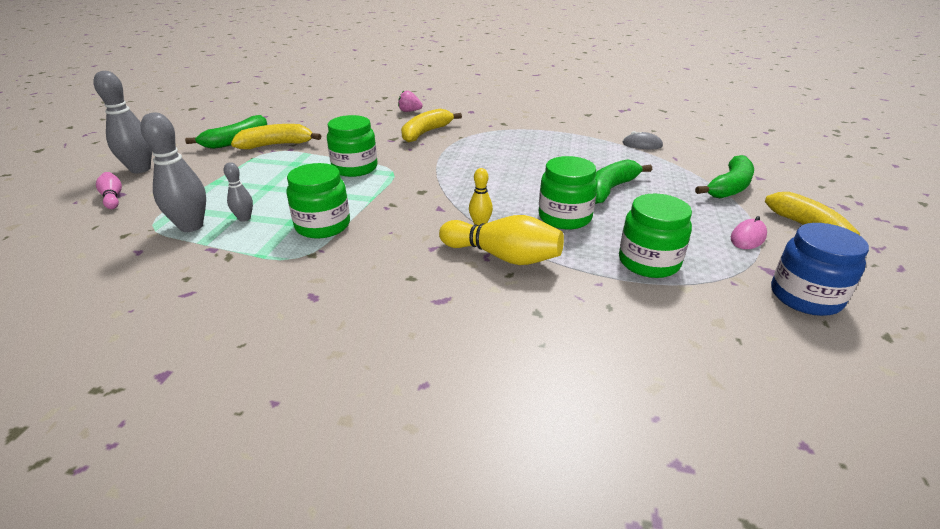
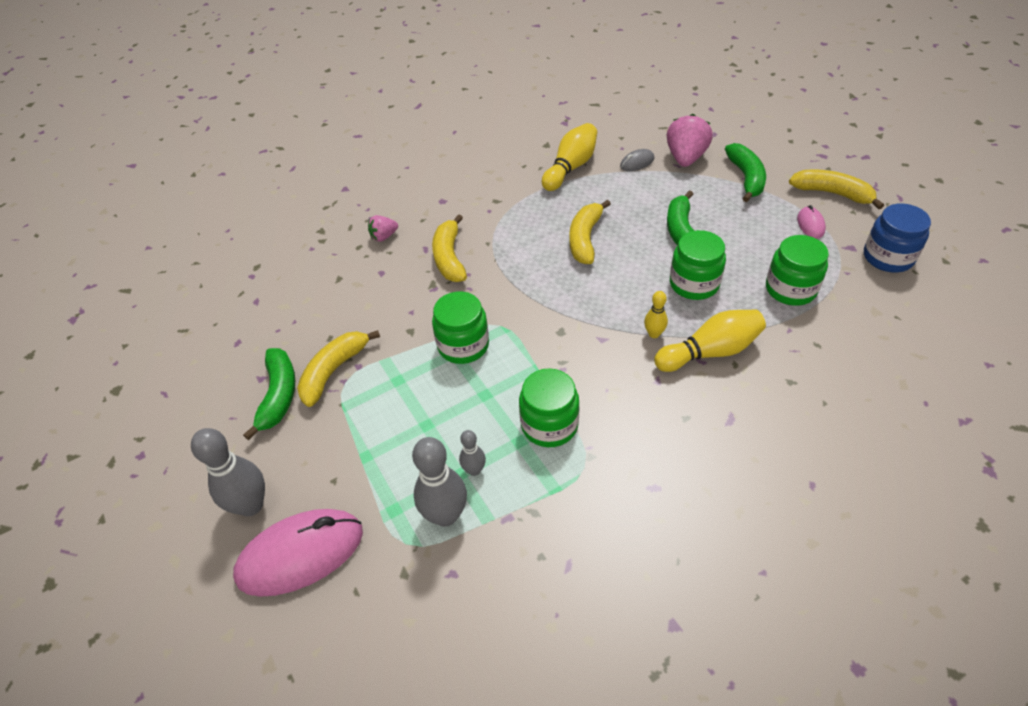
camera: 40 degrees left, 15 degrees up
(113, 198) = (301, 554): pink bowling pin -> pink mouse
(527, 161) = (585, 239): none -> yellow banana
(584, 129) = (571, 167): none -> yellow bowling pin
(690, 157) = (685, 158): none -> pink strawberry

